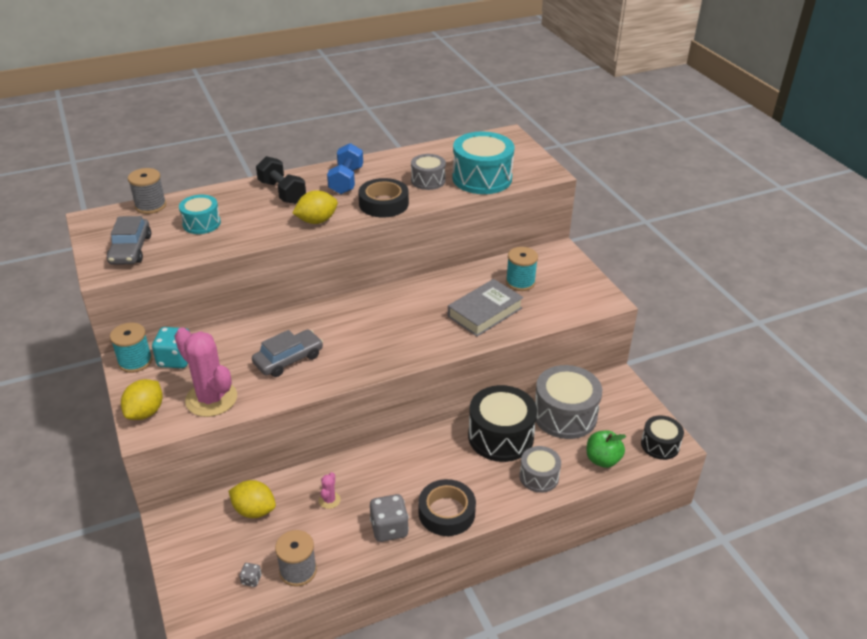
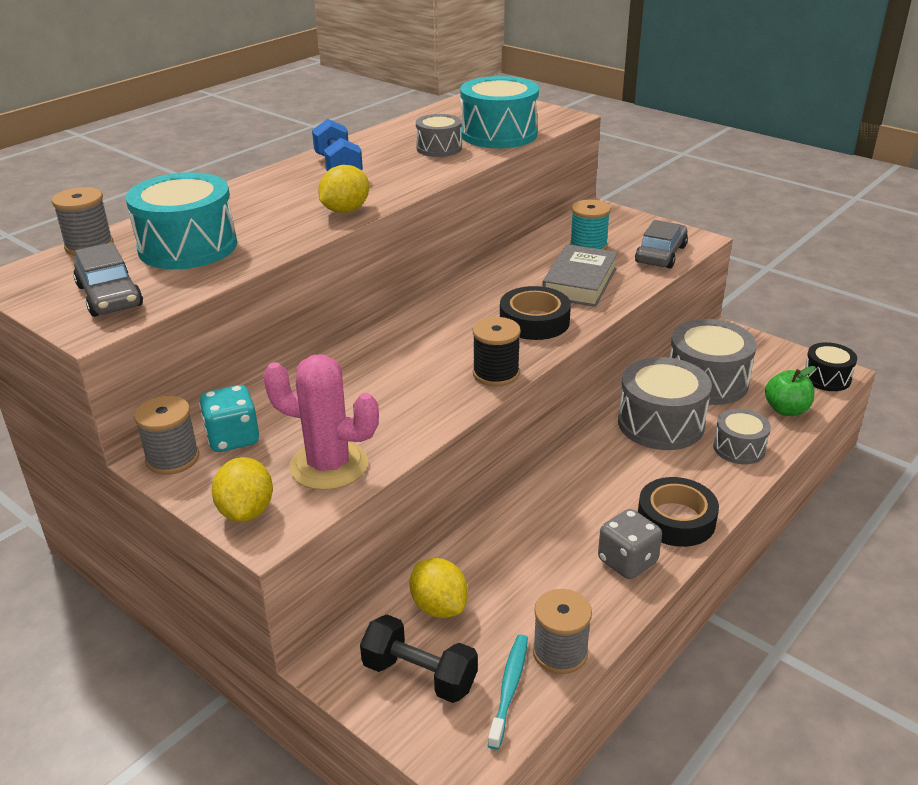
camera: 25 degrees left, 5 degrees down
(135, 361) = (172, 458): turquoise spool -> grey spool
(201, 223) = (188, 247): turquoise drum -> turquoise drum, size x1.74
(251, 580) = (509, 688): grey dice -> turquoise toothbrush
(254, 510) = (439, 606): yellow lemon -> yellow lemon turned 60 degrees clockwise
(282, 192) = (266, 194): black dumbbell -> black dumbbell (419, 675)
(288, 359) = (392, 393): grey car -> grey car (661, 254)
(329, 500) = (526, 558): pink cactus -> none
(363, 368) = (496, 374): none -> black spool
(383, 204) = (411, 178): black tape -> black tape (534, 321)
(500, 436) = (661, 423): black drum -> grey drum

